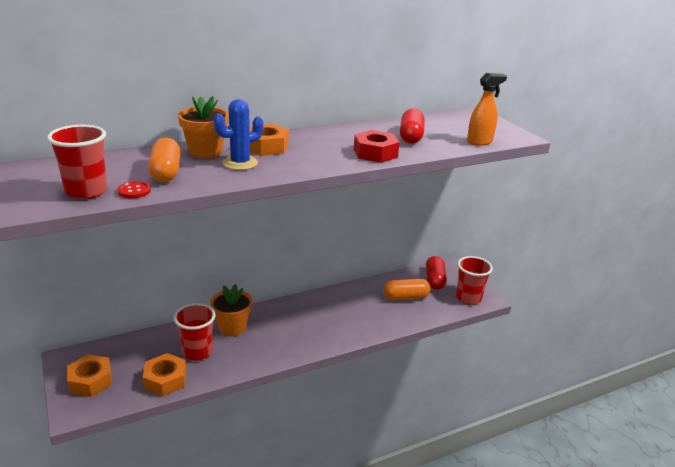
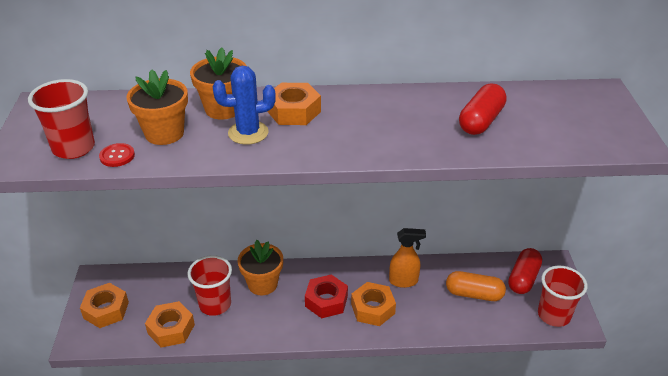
camera: 25 degrees right, 10 degrees up
(166, 172) = (164, 133): orange capsule -> orange flower pot
(335, 324) = (372, 308): none -> orange nut
(375, 153) = (414, 143): red nut -> red nut (326, 301)
(480, 142) = (569, 145): orange spray bottle -> orange spray bottle (404, 281)

